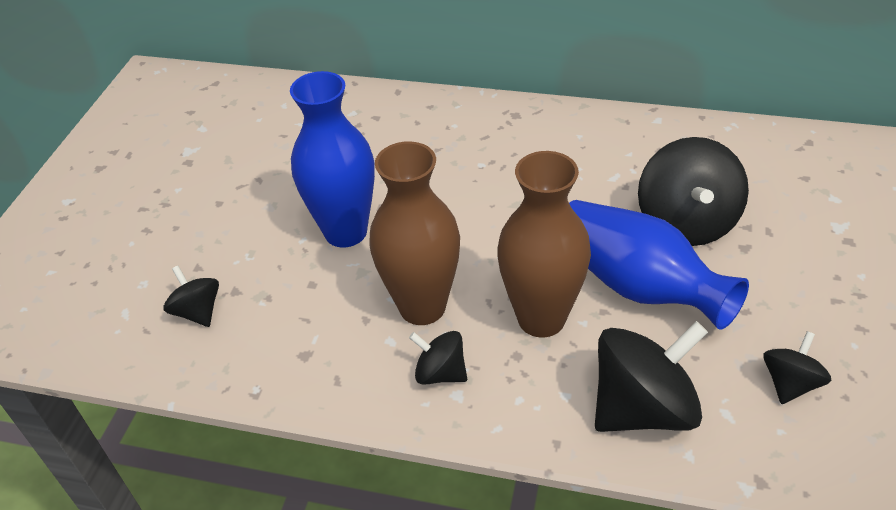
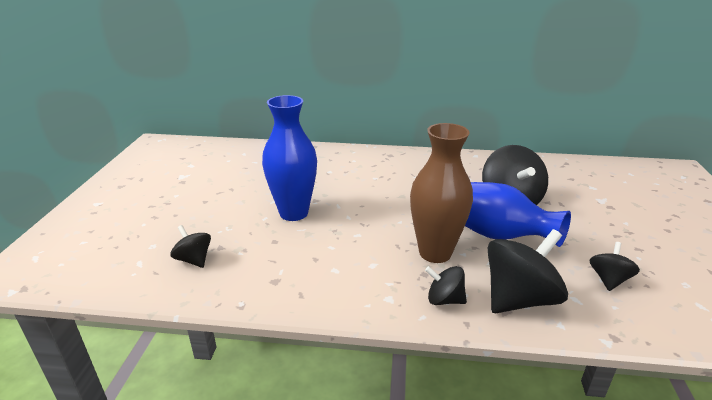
camera: 10 degrees left, 15 degrees down
(422, 307) = (353, 250): brown vase -> none
(440, 373) = (374, 286): black spinning top -> black spinning top (444, 299)

